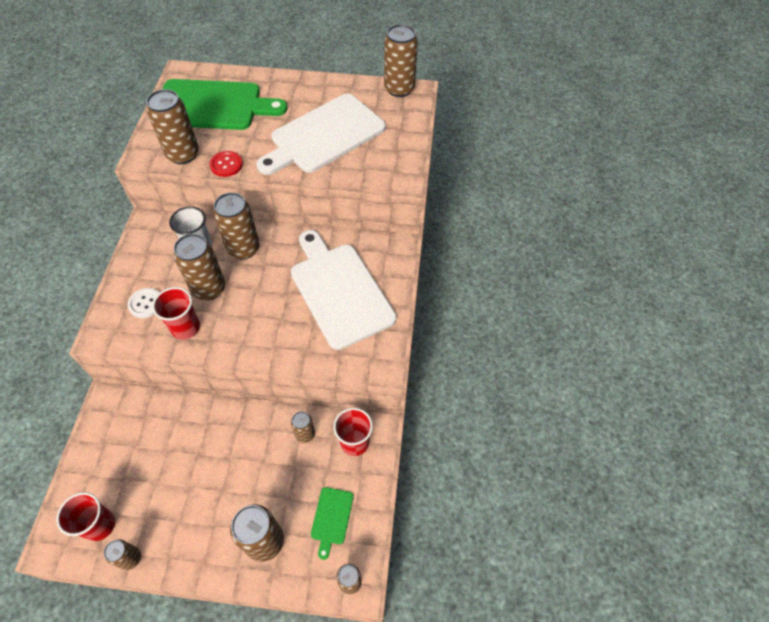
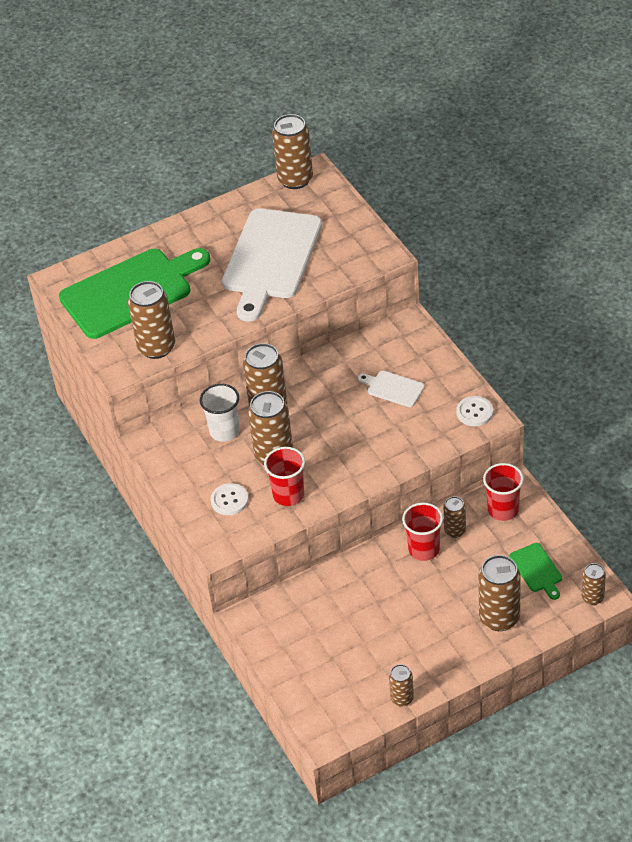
camera: 30 degrees left, 10 degrees down
(100, 525) = (349, 697): red cup -> red cup (424, 549)
(226, 165) = (208, 332): red button -> none
(339, 291) = (393, 388): white cutting board -> white cutting board, size x0.43
(378, 352) = (474, 412): none -> white button

